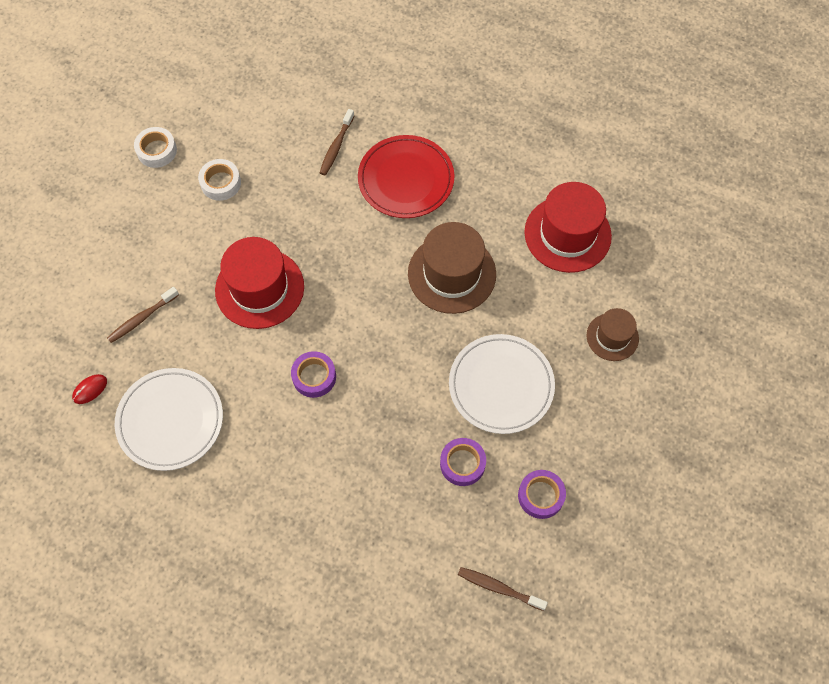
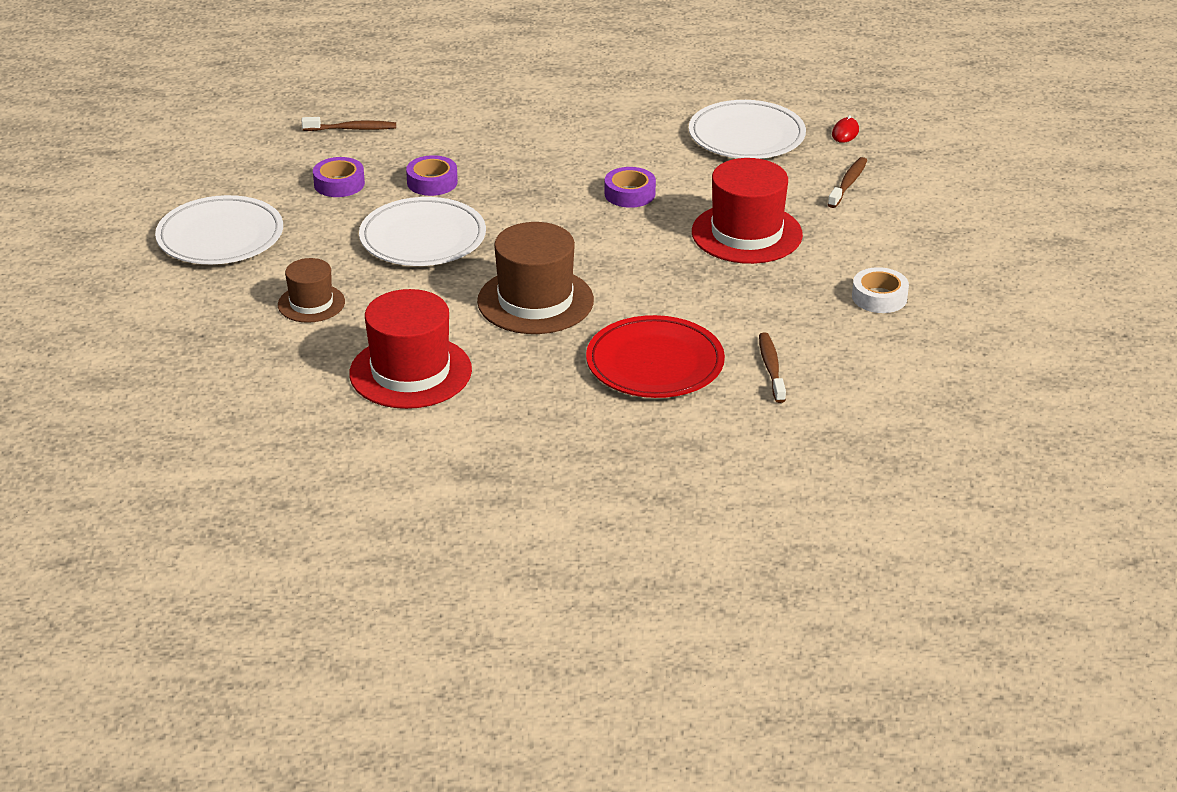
camera: 155 degrees right, 30 degrees down
(157, 151) = (987, 302): white tape -> none
(660, 456) = (220, 236): none -> white plate

